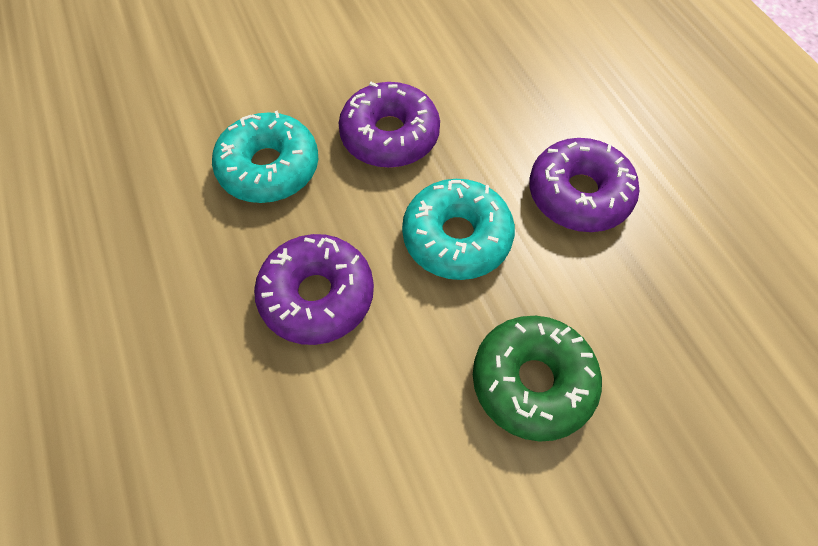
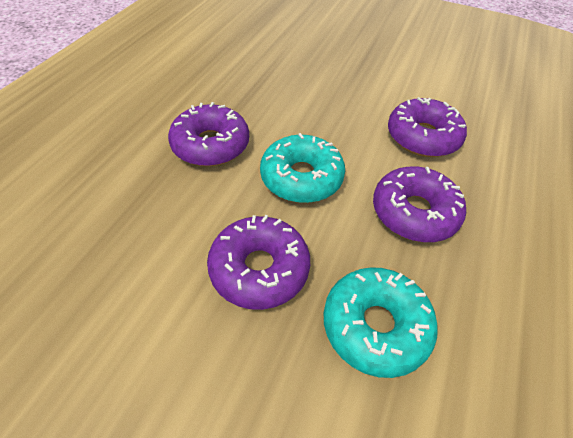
camera: 135 degrees left, 10 degrees down
(397, 430) = (422, 137): none -> purple donut
(532, 382) = (343, 110): green donut -> none

